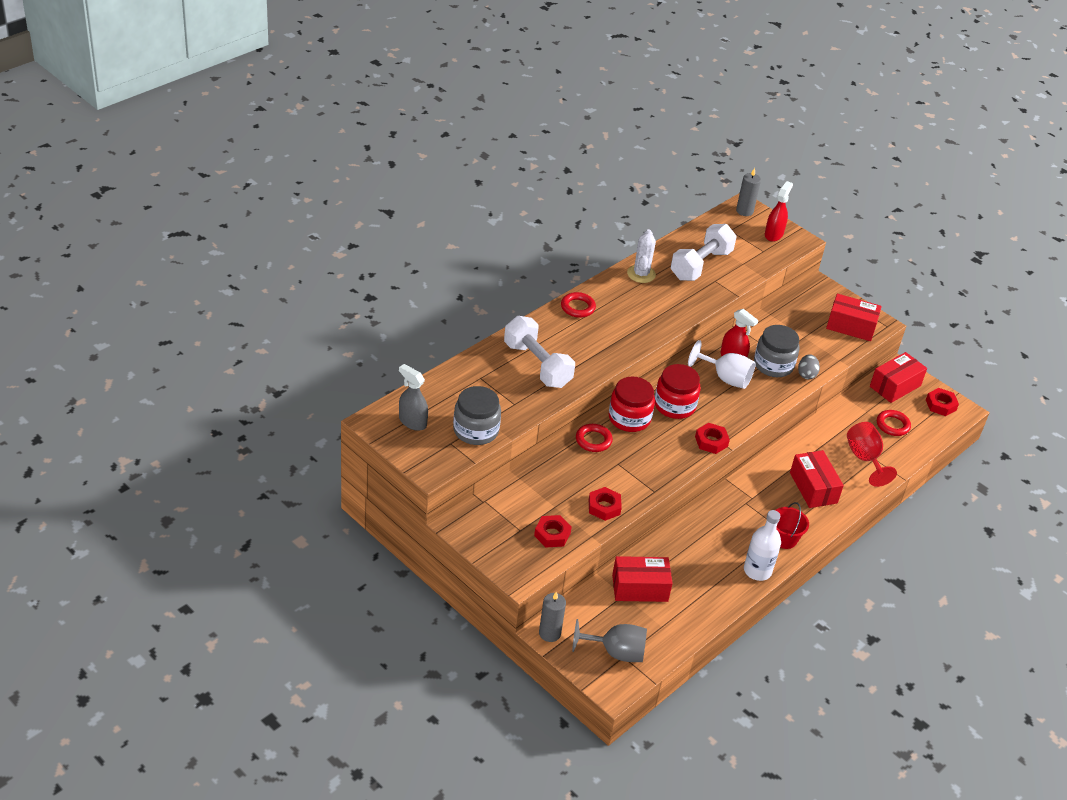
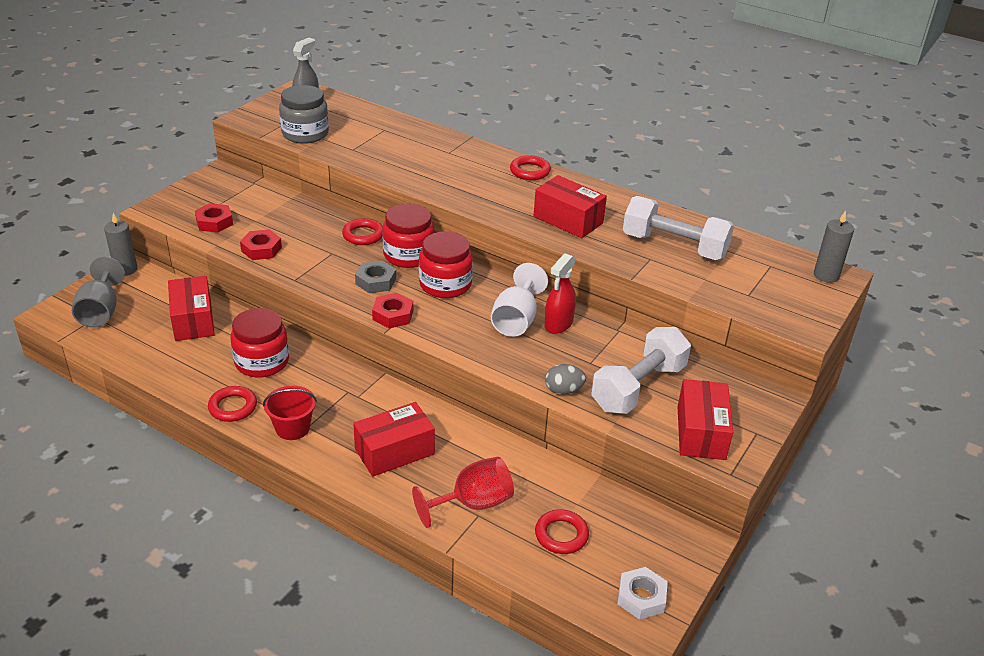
camera: 80 degrees right, 5 degrees down
(537, 365) = (419, 156): white dumbbell -> white dumbbell (638, 387)
(641, 274) = (621, 206): white cactus -> none
(664, 444) = (375, 281): none -> grey nut
(703, 548) = (262, 362): none -> red jar
(757, 571) = (233, 407): white bottle -> red ring
(773, 234) = (795, 302): red spray bottle -> none
(773, 365) = (566, 359): grey jar -> none
(895, 386) = (654, 536): red box -> red box (568, 220)
(940, 405) = (641, 597): red nut -> white nut

